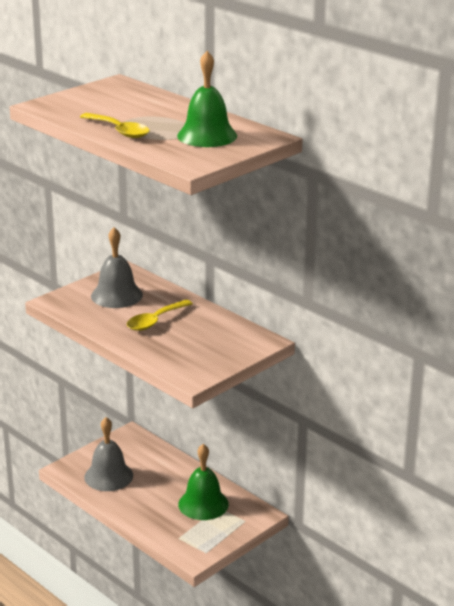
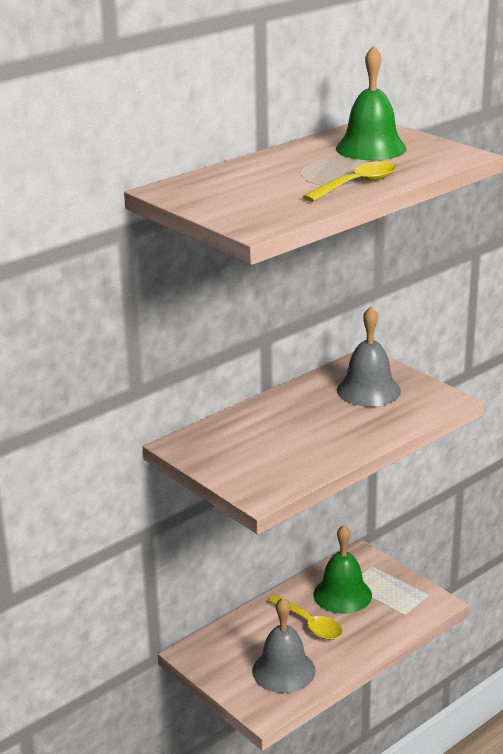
camera: 85 degrees left, 0 degrees up
(116, 295) = (248, 449): grey bell -> grey bell (368, 390)
(155, 321) = (318, 422): yellow spoon -> yellow spoon (309, 624)

